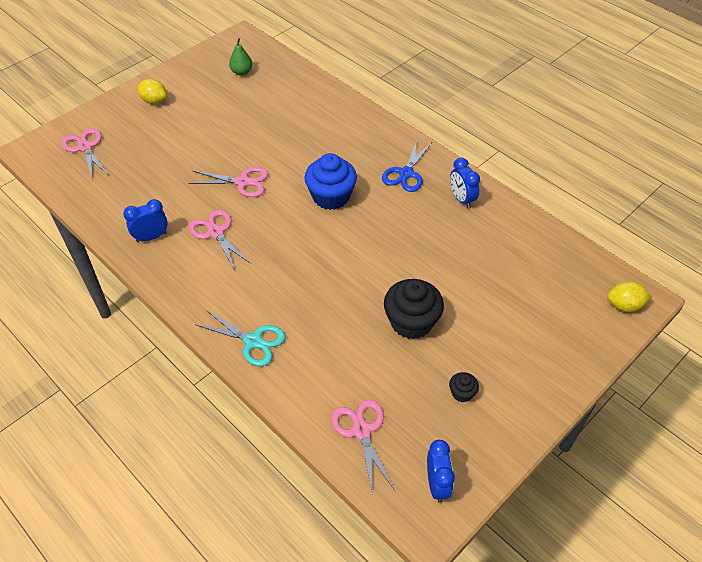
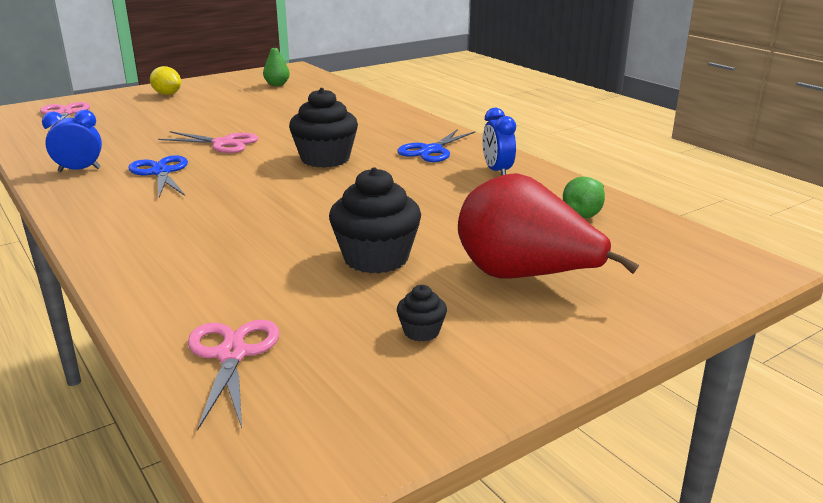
camera: 10 degrees right, 25 degrees down
(216, 232) = (161, 172): pink scissors -> blue scissors
(253, 341) = (135, 255): turquoise scissors -> none
(331, 196) = (325, 159): blue cupcake -> black cupcake
(437, 484) = (325, 432): blue clock -> none
(508, 329) = (524, 277): none -> red pear
(532, 249) = (584, 213): none -> green pear
(624, 305) = (720, 271): yellow lemon -> none

